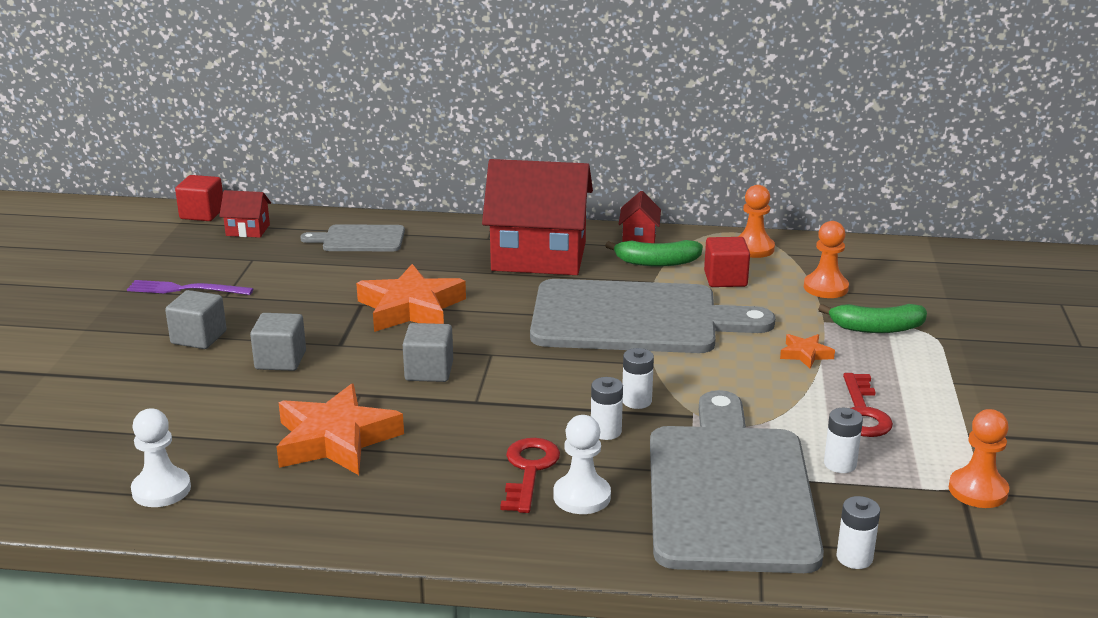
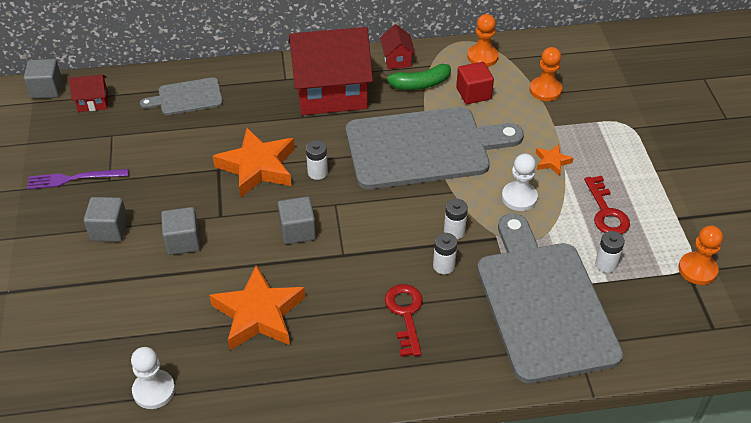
camera: 15 degrees left, 20 degrees up
(202, 214) = (47, 89): red cube -> grey cube
(582, 496) = (449, 331): white pawn -> white pawn (519, 197)
(854, 558) = (639, 347): white battery -> white battery (317, 172)
(876, 328) = (591, 126): green banana -> none

